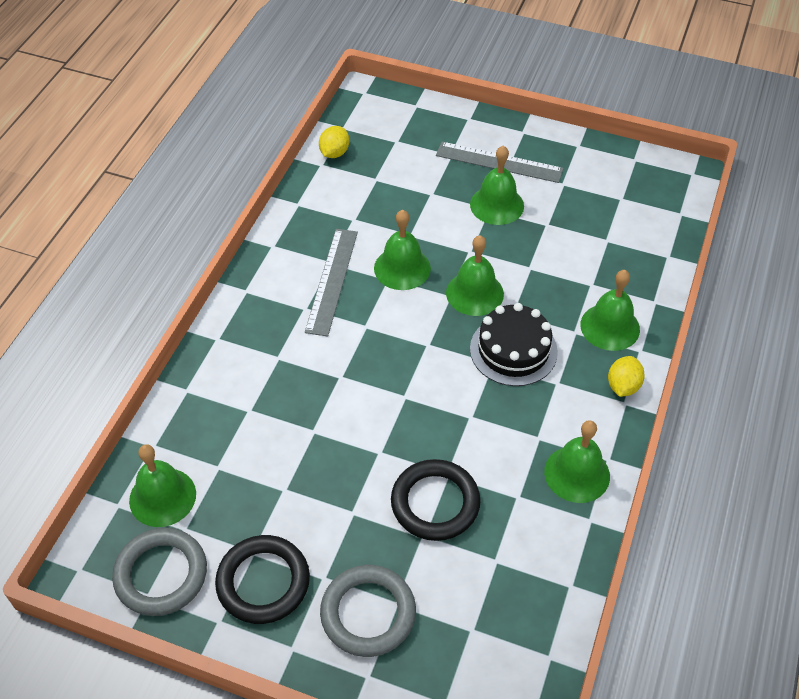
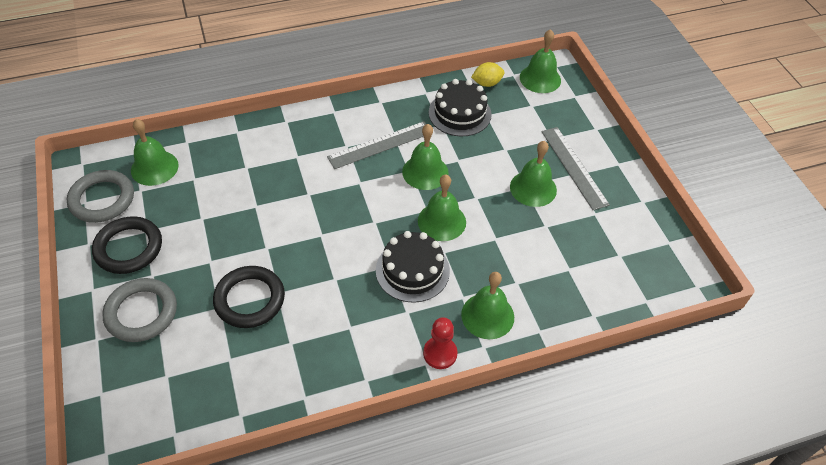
camera: 50 degrees right, 0 degrees up
(353, 196) = (460, 113): none -> black cake
(577, 473) = (337, 367): green bell -> green bell (540, 78)
(623, 386) = (440, 353): yellow lemon -> red pawn

